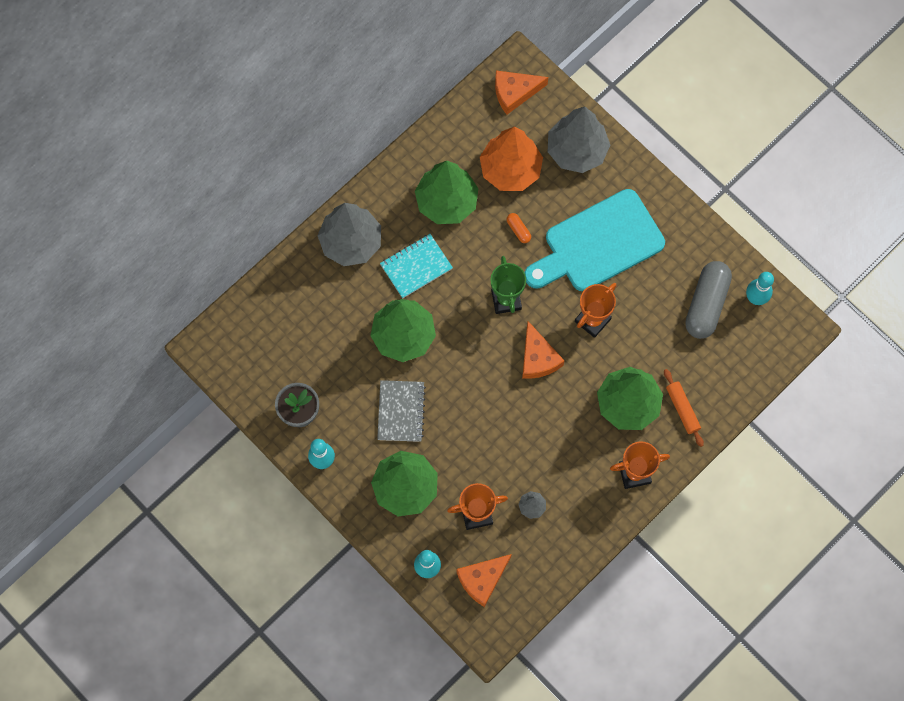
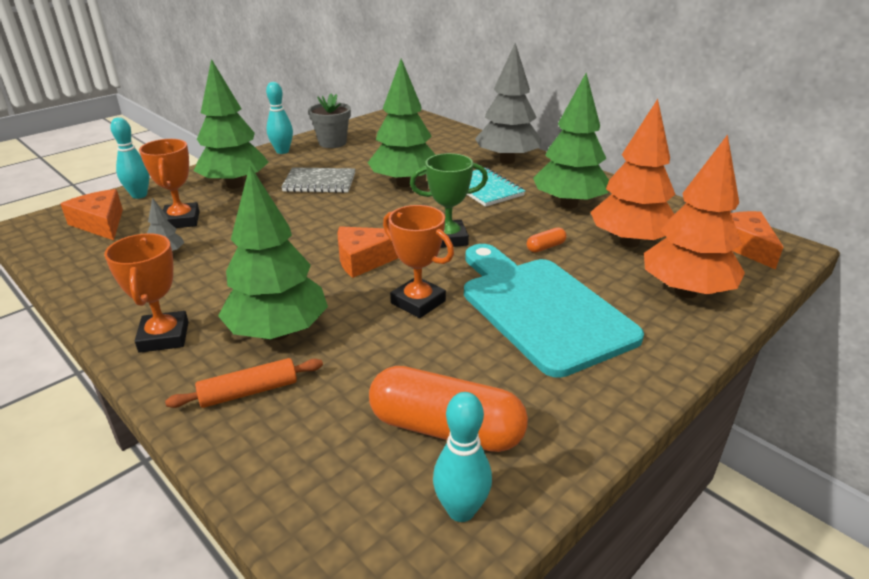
camera: 90 degrees right, 40 degrees down
(576, 151) = (685, 292): grey tree -> orange tree
(706, 304) = (446, 429): grey capsule -> orange capsule

